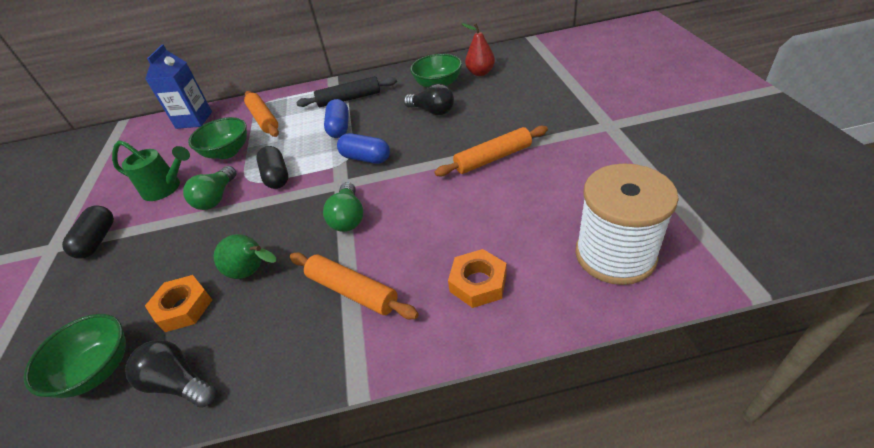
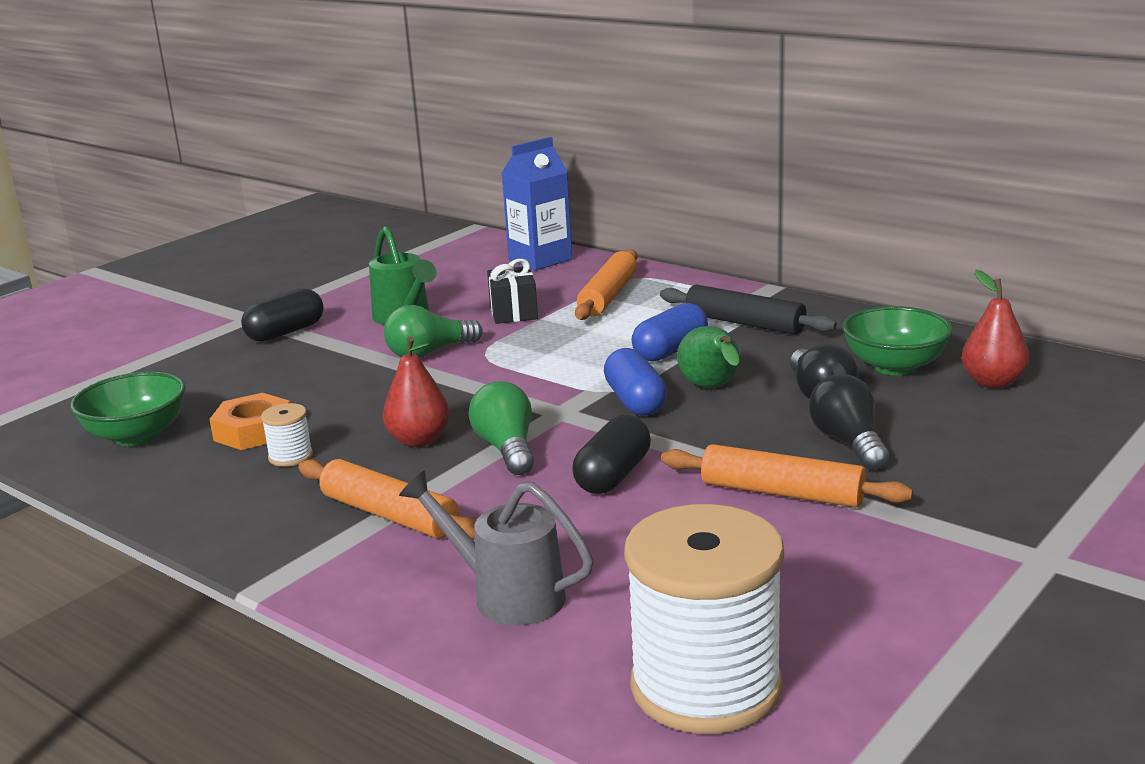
camera: 45 degrees right, 20 degrees down
(179, 383) = (163, 485): black light bulb -> black light bulb (848, 443)
(227, 152) = (513, 312): green bowl -> black gift
(236, 304) = (290, 456): none -> white spool
(252, 272) = (345, 440): green pear -> green pear (712, 388)
(276, 176) = (514, 365): black capsule -> black capsule (613, 475)
(295, 244) = (419, 440): none -> red pear
(348, 217) = (507, 449): green light bulb -> green light bulb turned 120 degrees clockwise
(352, 291) = (389, 515): orange rolling pin -> orange rolling pin turned 45 degrees counterclockwise
(478, 283) = (507, 595): orange nut -> grey watering can

